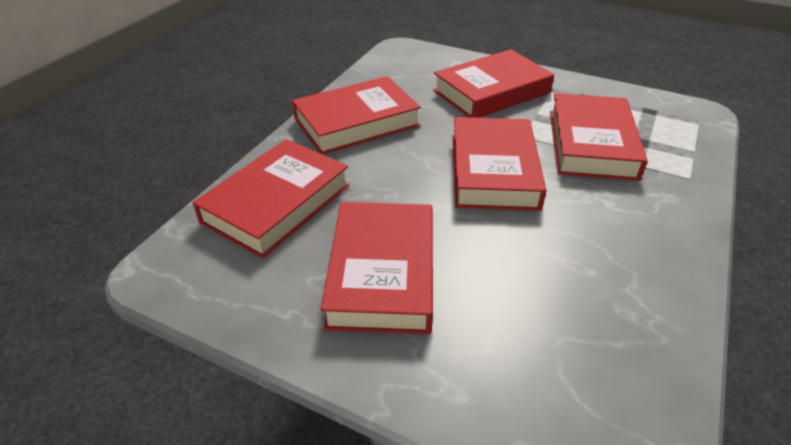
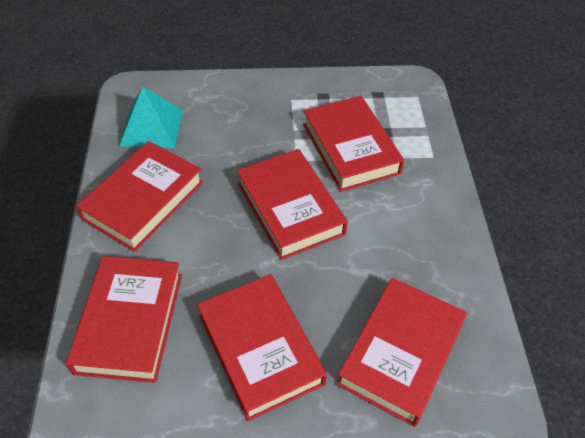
camera: 30 degrees left, 10 degrees up
(401, 77) = (151, 127): none -> turquoise pyramid
(491, 92) = (243, 117): red book -> red book (401, 353)

